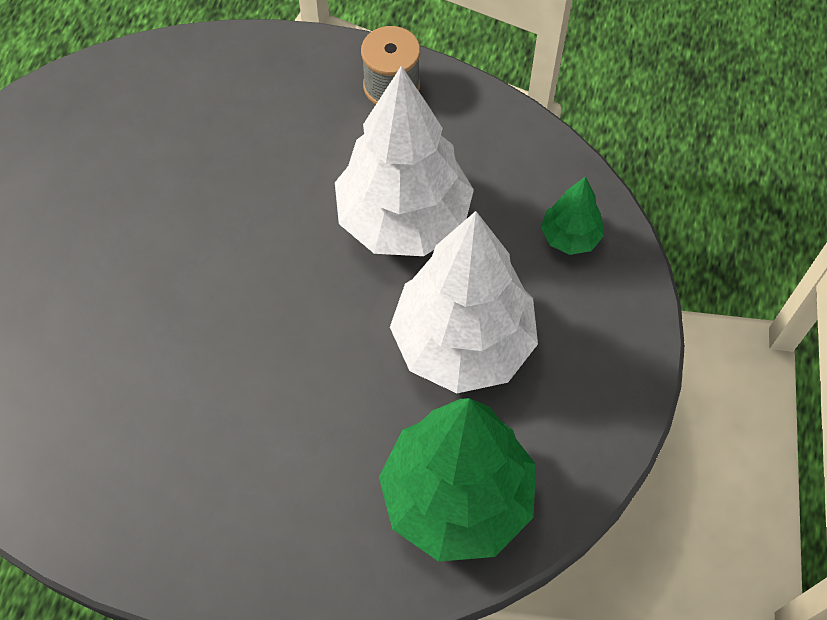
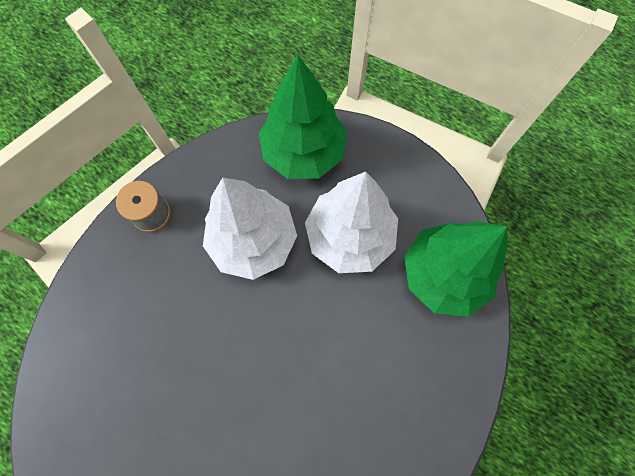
camera: 70 degrees left, 10 degrees up
(570, 237) = (303, 152): green tree -> green tree, size x2.19

